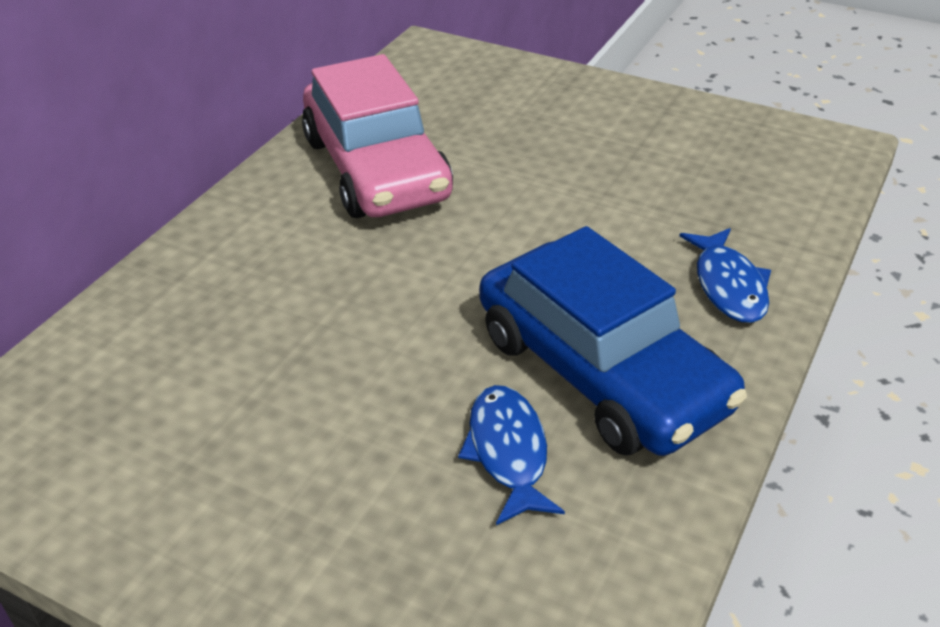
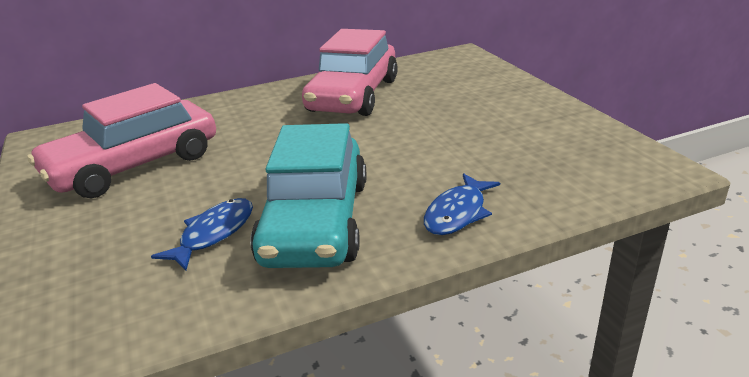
camera: 40 degrees right, 10 degrees down
(222, 418) = (134, 165): none -> pink car
(601, 372) = (315, 221): blue car -> turquoise car

